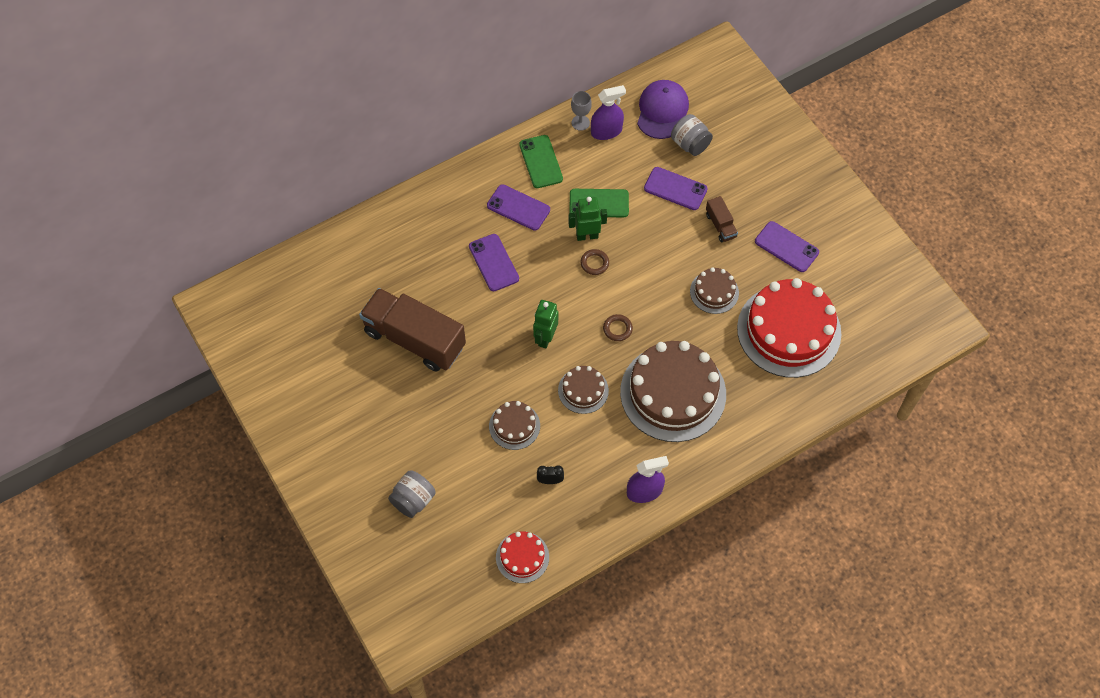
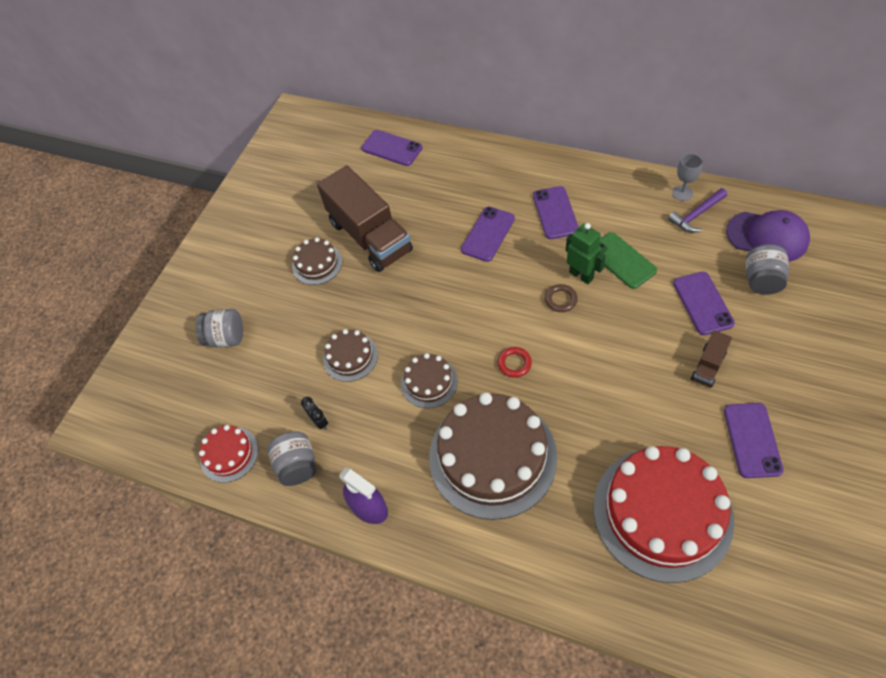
camera: 60 degrees right, 5 degrees down
(337, 262) = (391, 148): none -> purple phone
(414, 339) = (370, 236): brown truck -> brown truck turned 150 degrees clockwise
(541, 162) = (614, 195): green phone -> none
(545, 338) = (453, 318): green robot -> none
(573, 516) = (298, 466): none -> grey jar
(606, 131) = (696, 215): purple spray bottle -> purple hammer
(617, 329) = (514, 363): brown ring -> red ring
(662, 111) = (767, 236): purple cap -> purple cap turned 45 degrees clockwise
(714, 292) = (633, 413): brown cake -> brown cake (317, 264)

